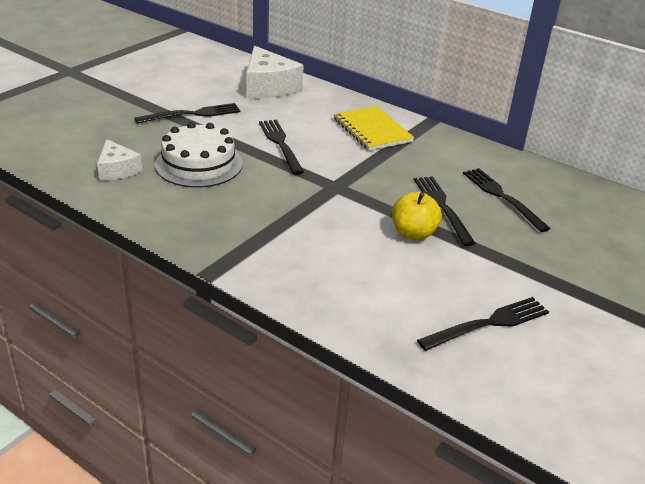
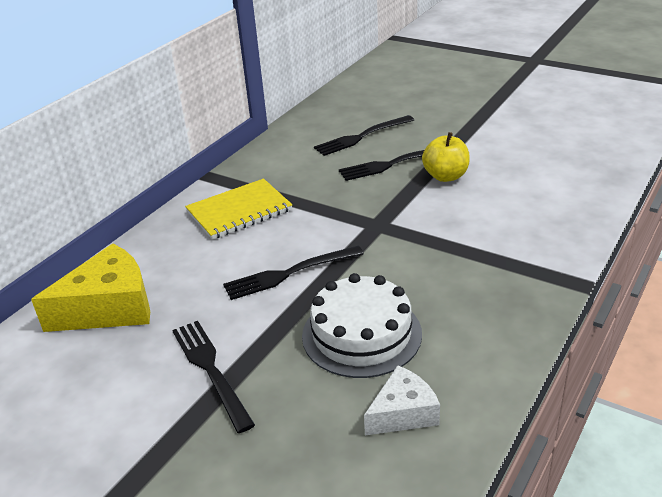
camera: 90 degrees left, 0 degrees up
(268, 87) = (109, 307): white cheese -> yellow cheese
(489, 323) = (551, 141): black fork -> none

